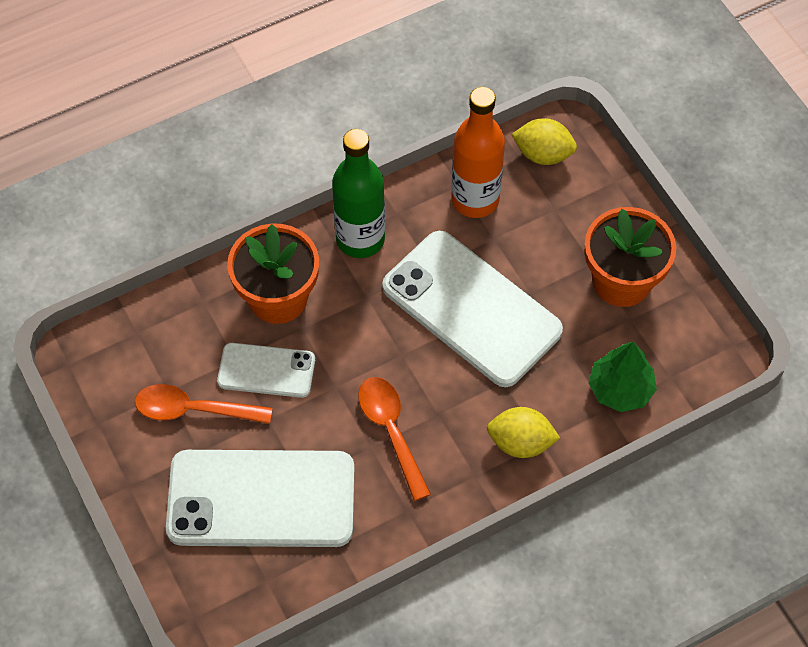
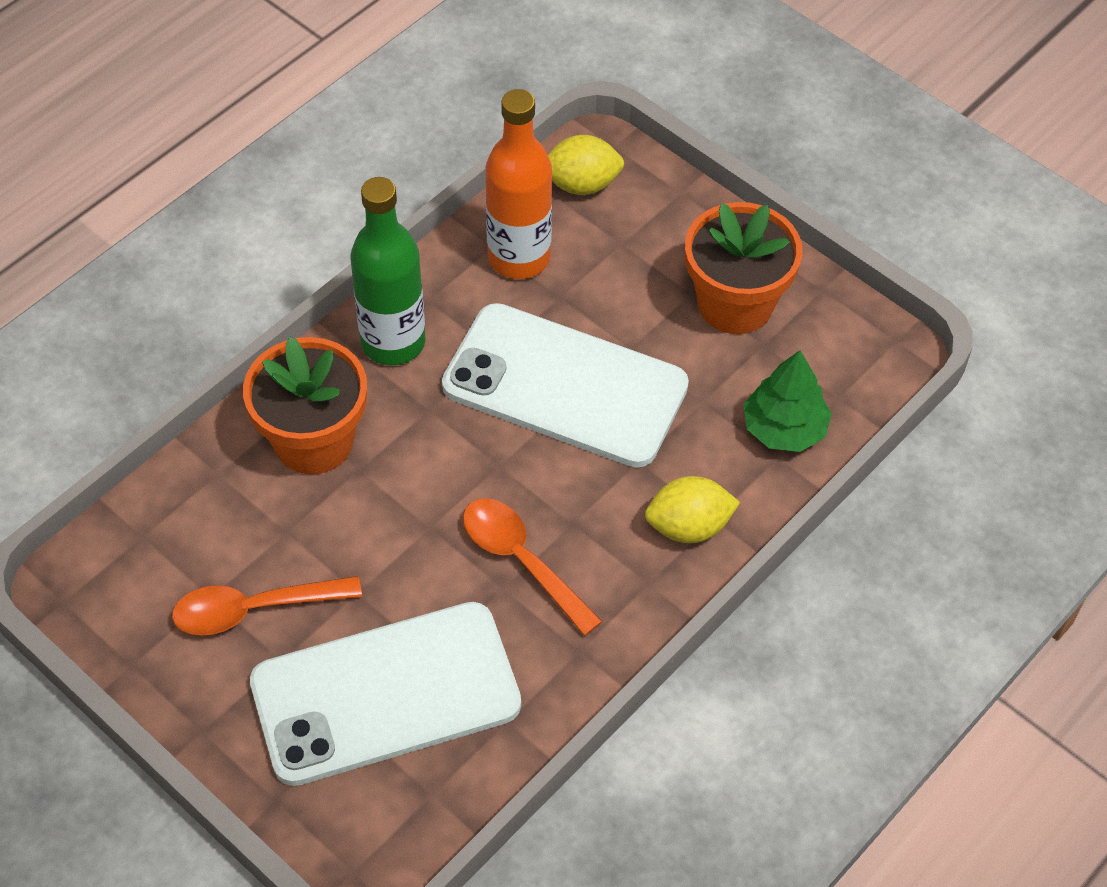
camera: 20 degrees left, 5 degrees down
(266, 370) = (332, 533): white phone -> none

